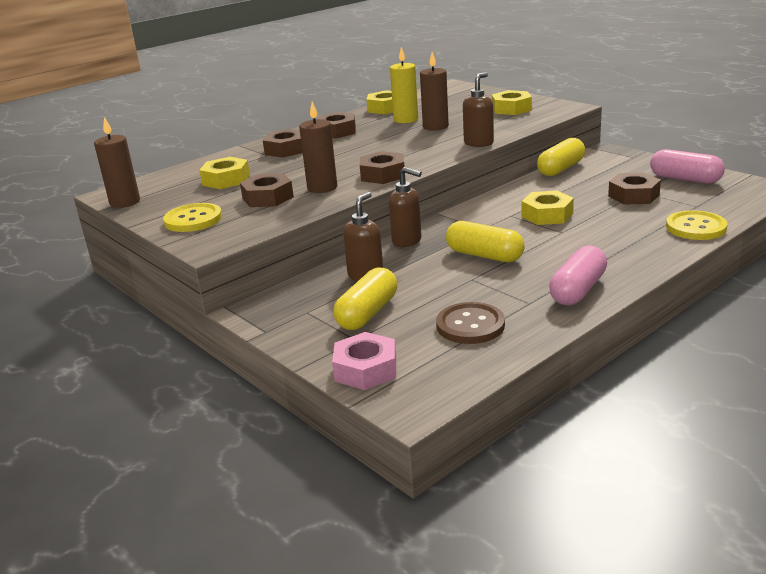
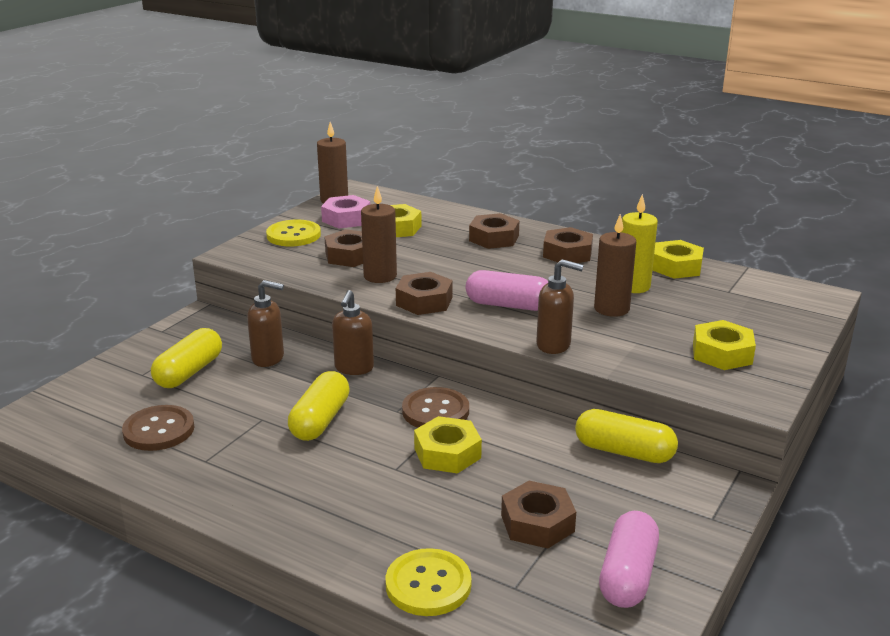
camera: 70 degrees right, 0 degrees up
(366, 369) = (87, 388): pink nut -> pink nut (346, 219)
(367, 313) = (189, 372): yellow capsule -> yellow capsule turned 75 degrees counterclockwise
(489, 216) = (435, 411): none -> brown button
(578, 290) = (232, 491): pink capsule -> pink capsule (508, 305)

